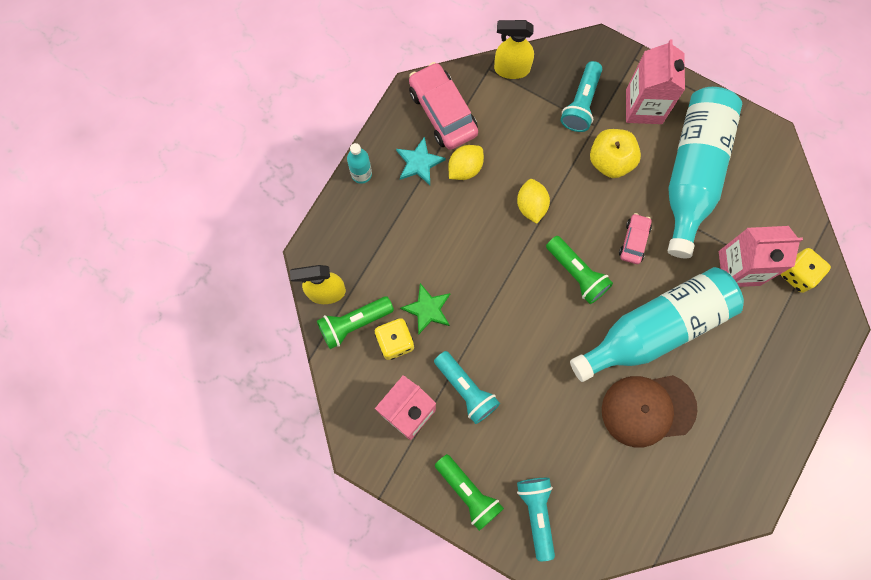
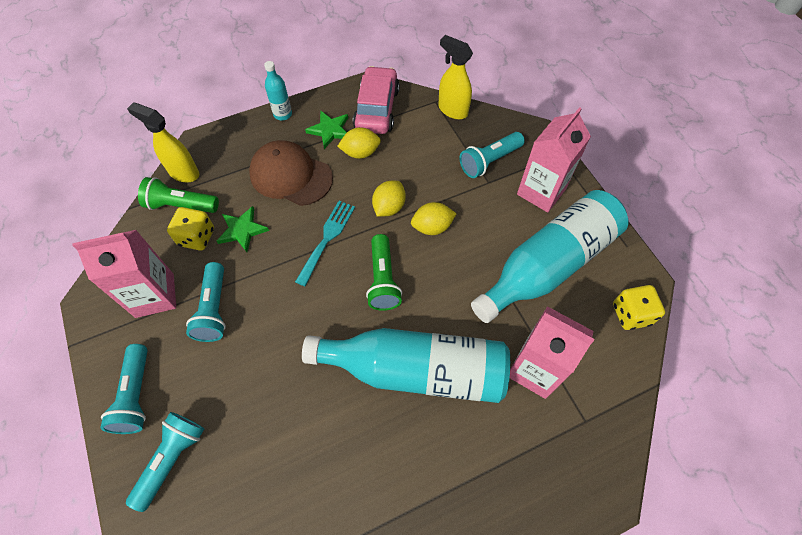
camera: 35 degrees right, 15 degrees down
(419, 163) = (330, 130): turquoise star -> green star
(468, 492) = (136, 395): green flashlight -> turquoise flashlight
(504, 268) = (327, 238): none -> turquoise fork
(580, 200) = (432, 227): none -> yellow lemon
(610, 160) = (481, 214): yellow apple -> none
(634, 241) = (453, 285): pink car -> none
(648, 409) = (350, 438): brown cap -> brown cap (290, 175)
(798, 274) = (592, 414): yellow dice -> yellow dice (631, 314)

